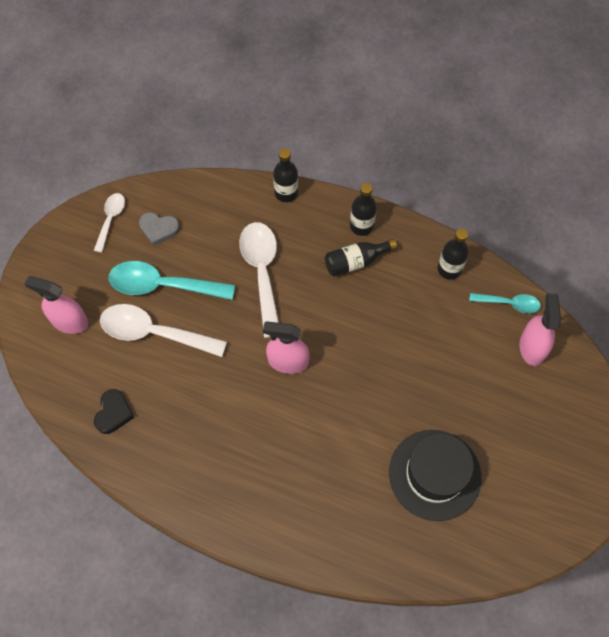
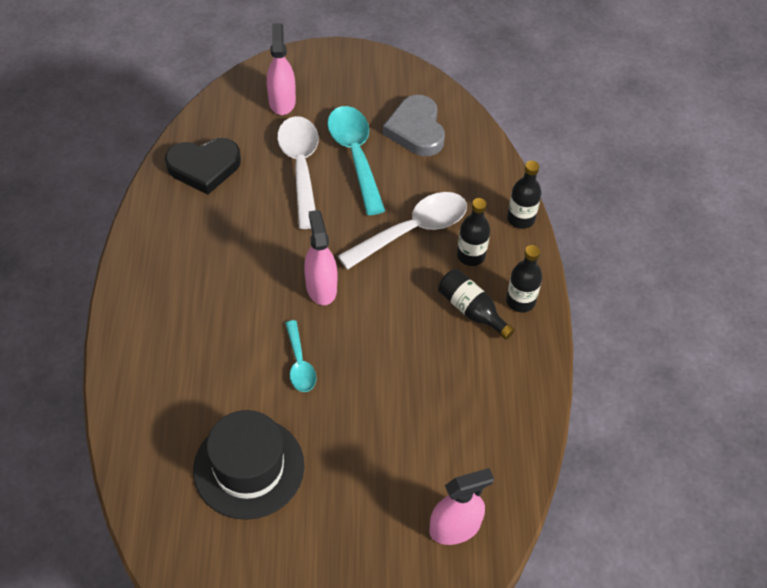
camera: 65 degrees right, 10 degrees down
(111, 219) = (406, 90): white spoon -> none
(113, 413) = (204, 167): black heart -> black heart, size x1.61
(159, 229) = (416, 130): grey heart -> grey heart, size x1.61
(449, 269) = (513, 406): black bottle -> black bottle (471, 255)
(509, 303) = (501, 485): turquoise spoon -> turquoise spoon (300, 364)

